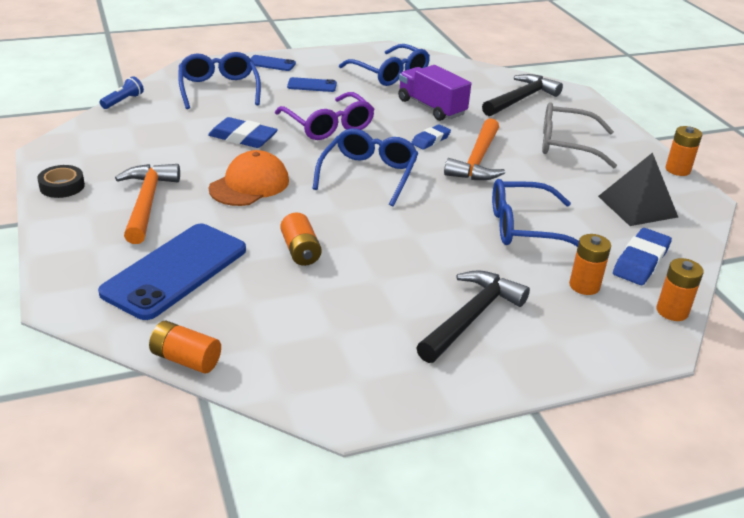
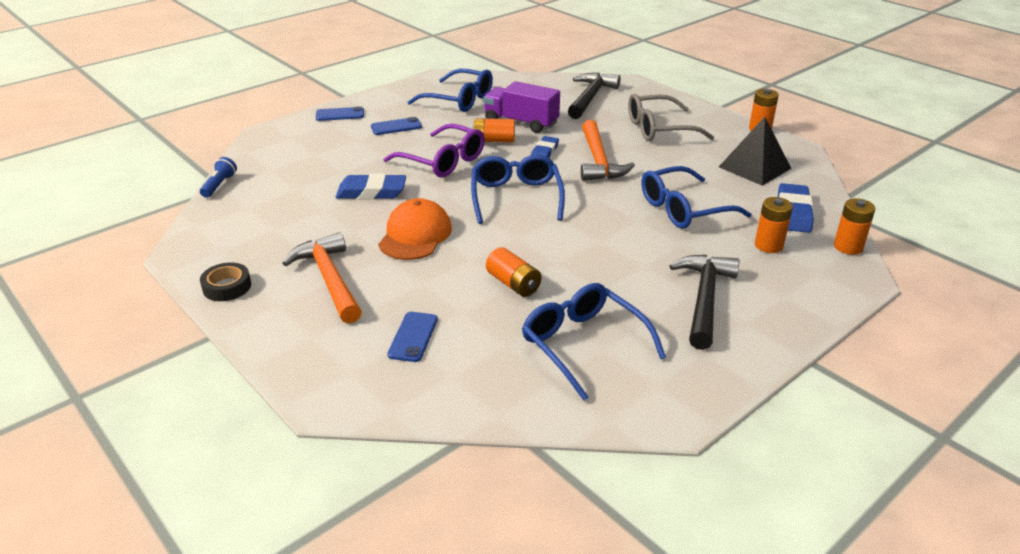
camera: 20 degrees left, 0 degrees up
(175, 271) = (413, 337): blue phone -> blue phone, size x0.46
(186, 359) = (493, 417): orange battery -> orange battery (494, 140)
(219, 89) = (308, 150): blue glasses -> blue glasses (583, 344)

